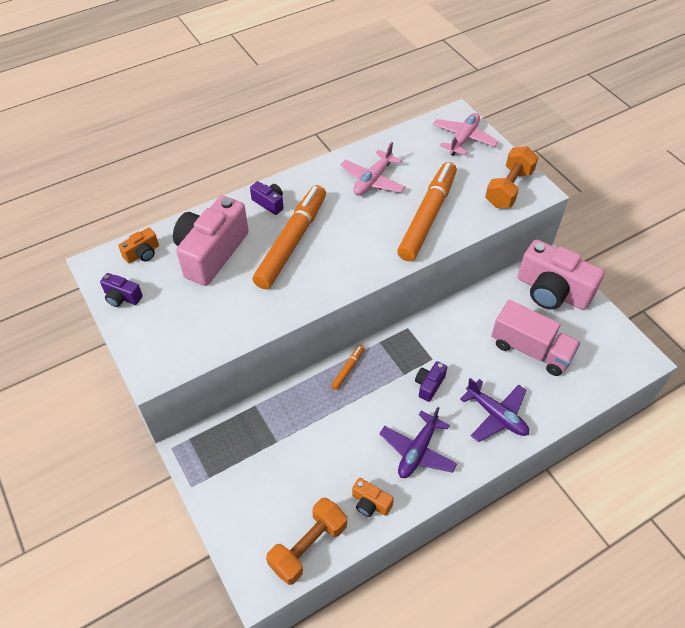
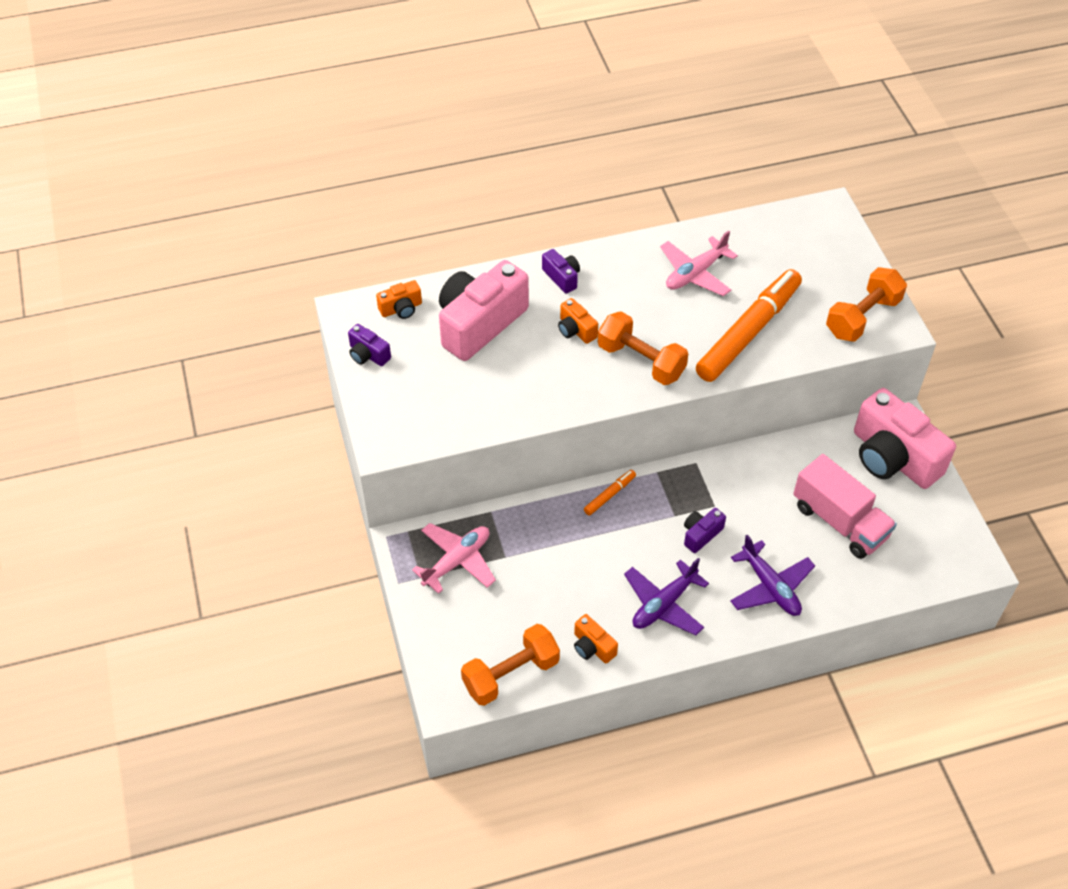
camera: 15 degrees right, 0 degrees up
(291, 242) = (576, 330): orange marker -> orange camera
(351, 256) = (641, 361): none -> orange dumbbell
(463, 139) = (827, 242): pink plane -> pink plane (457, 561)

